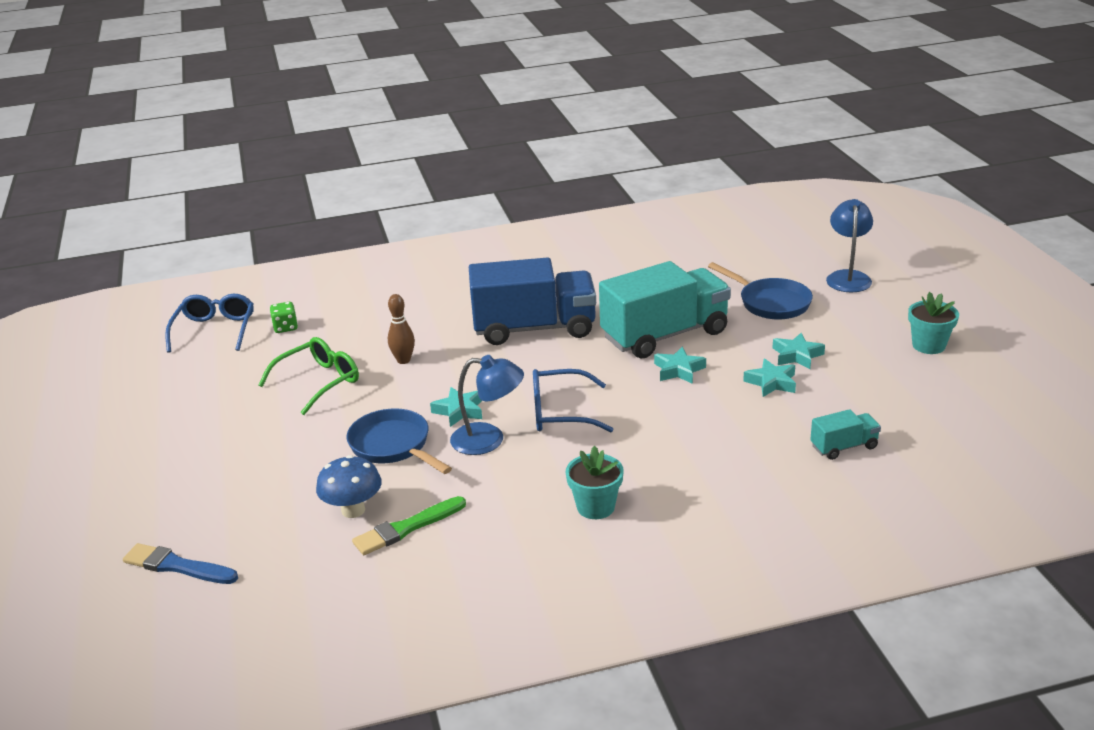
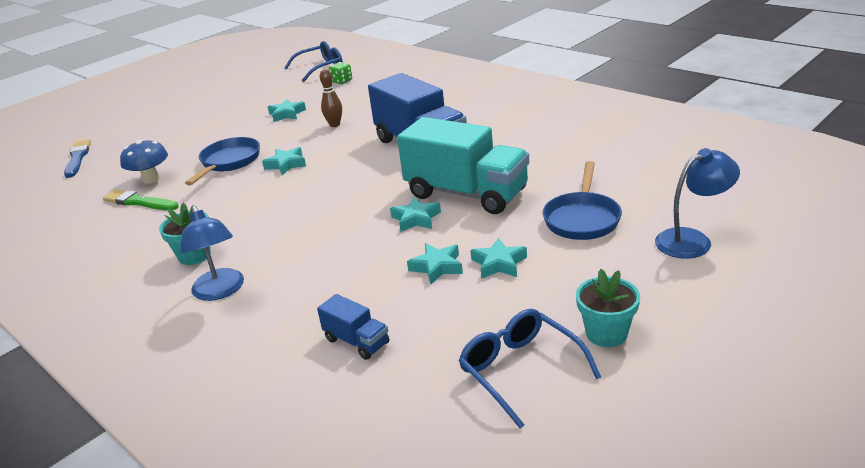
camera: 60 degrees right, 0 degrees up
(319, 382) = (287, 114): green glasses -> turquoise star
(489, 440) = (257, 187): blue lamp -> blue lamp (220, 291)
(560, 412) = (311, 197): blue glasses -> blue glasses (520, 370)
(844, 447) = (356, 341): turquoise truck -> blue truck

